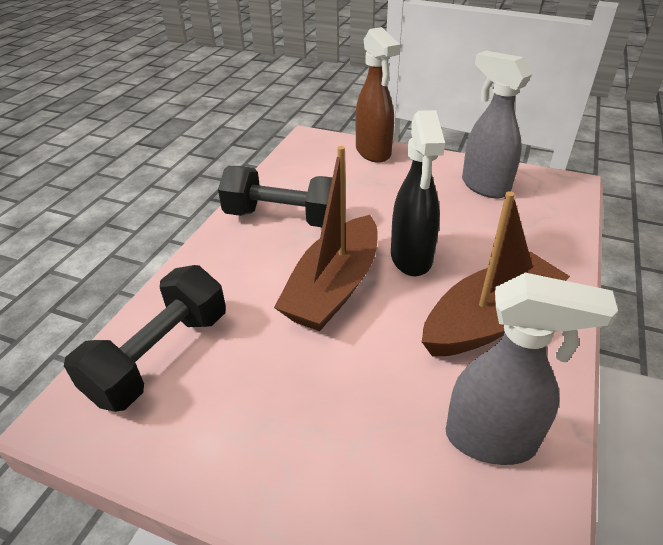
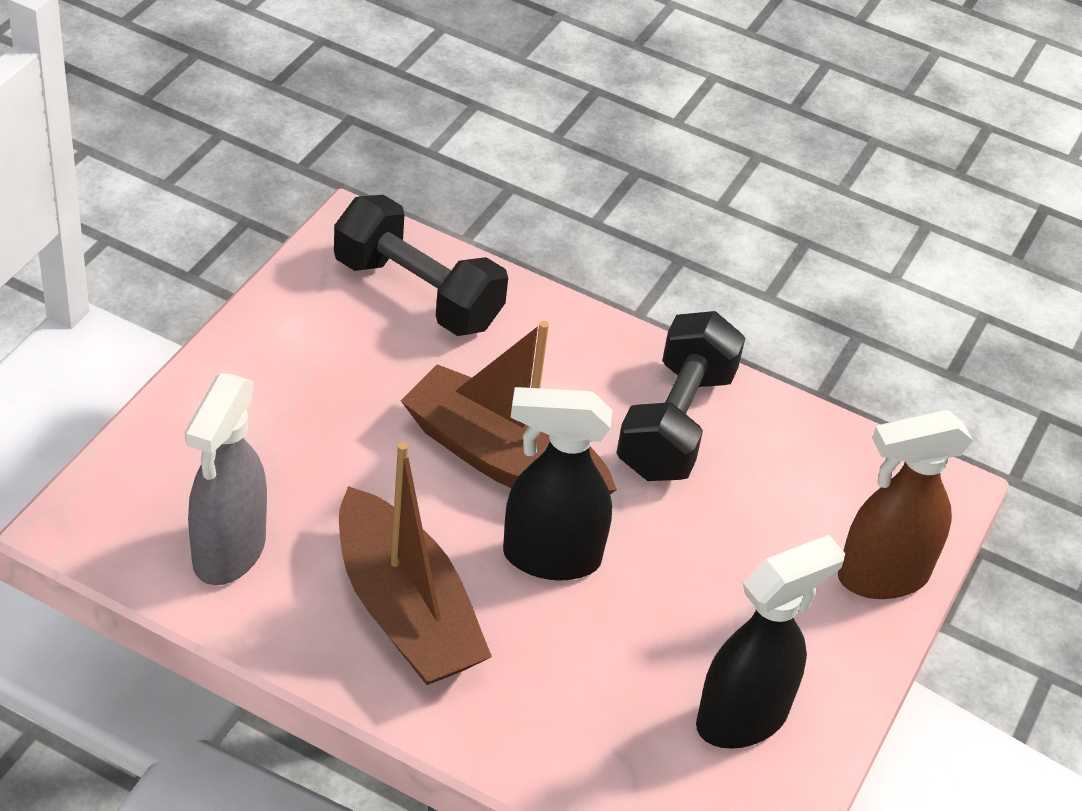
camera: 90 degrees right, 5 degrees up
(484, 186) = (743, 718): grey spray bottle -> black spray bottle

